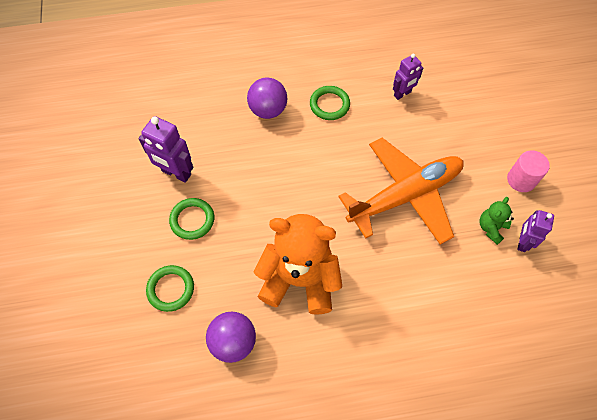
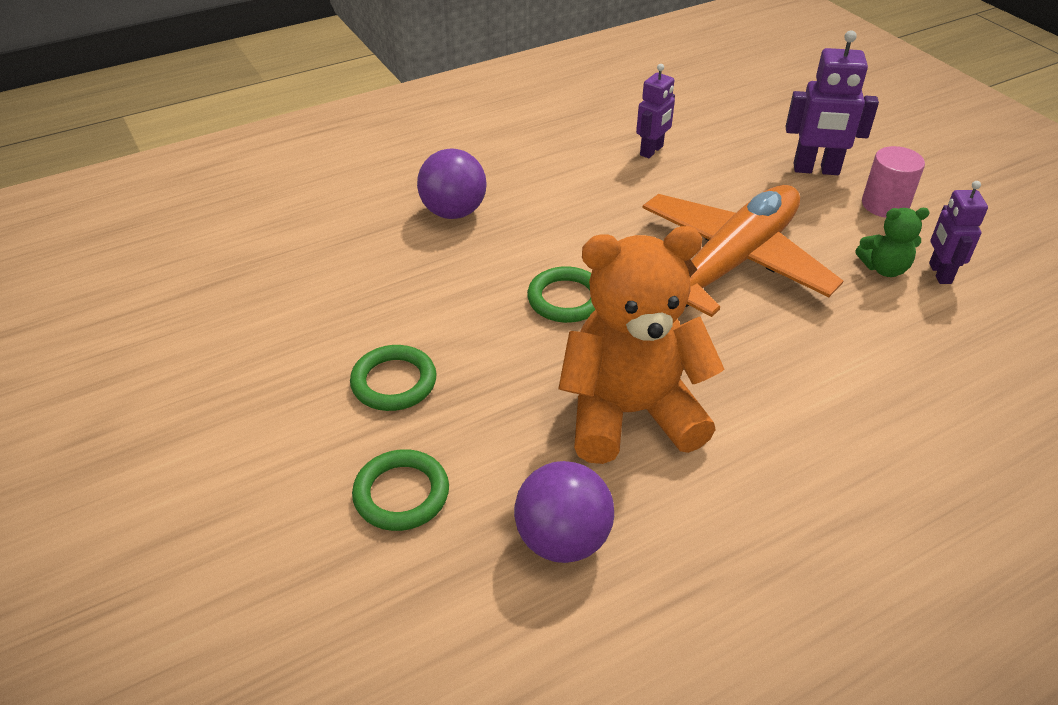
camera: 20 degrees left, 20 degrees down
(176, 173) = (333, 326): purple robot -> purple robot (816, 170)
(329, 105) = (549, 185): green ring -> green ring (566, 299)
(491, 228) = (884, 268): green teddy bear -> green teddy bear turned 105 degrees counterclockwise

